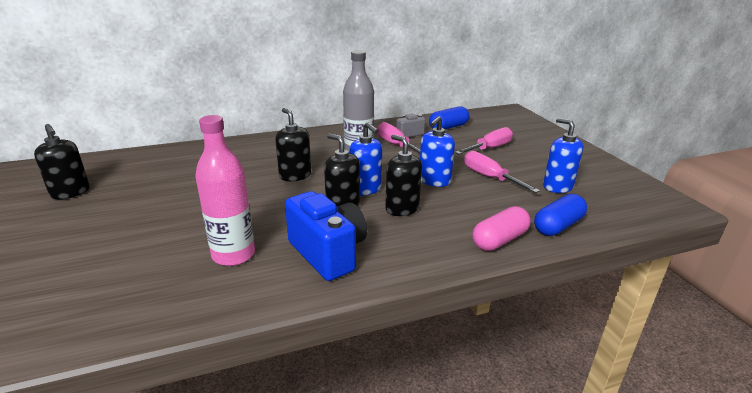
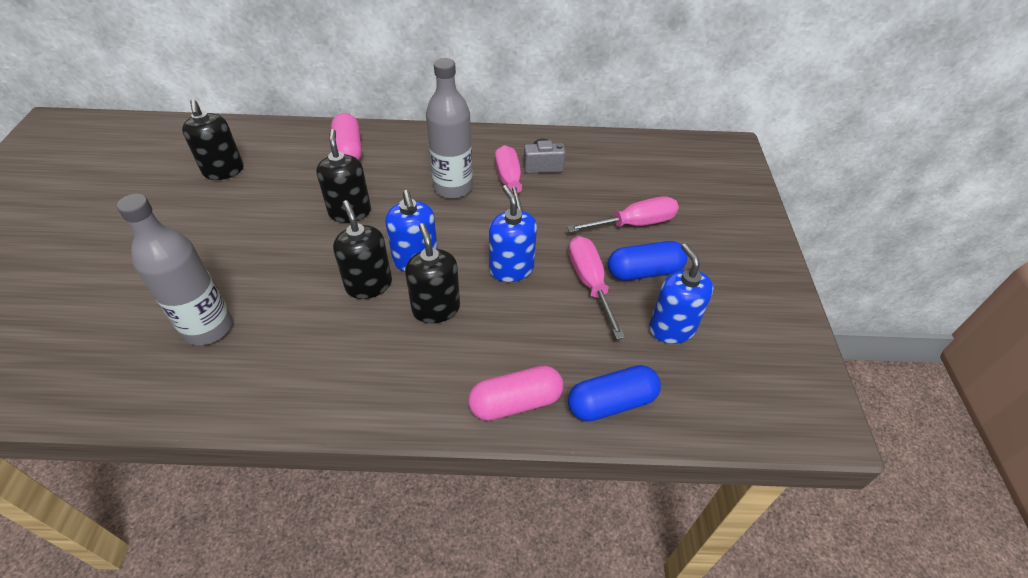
camera: 20 degrees right, 20 degrees up
(70, 192) = (107, 177): black soap dispenser -> black soap dispenser (223, 170)
(233, 255) = (208, 327): pink bottle -> grey bottle
(267, 147) = (348, 150): none -> pink capsule
(328, 253) = (304, 358): blue camera -> none
(434, 181) = (511, 269): blue soap dispenser -> blue soap dispenser turned 105 degrees clockwise
(448, 127) = (608, 164): blue capsule -> blue capsule (644, 271)

